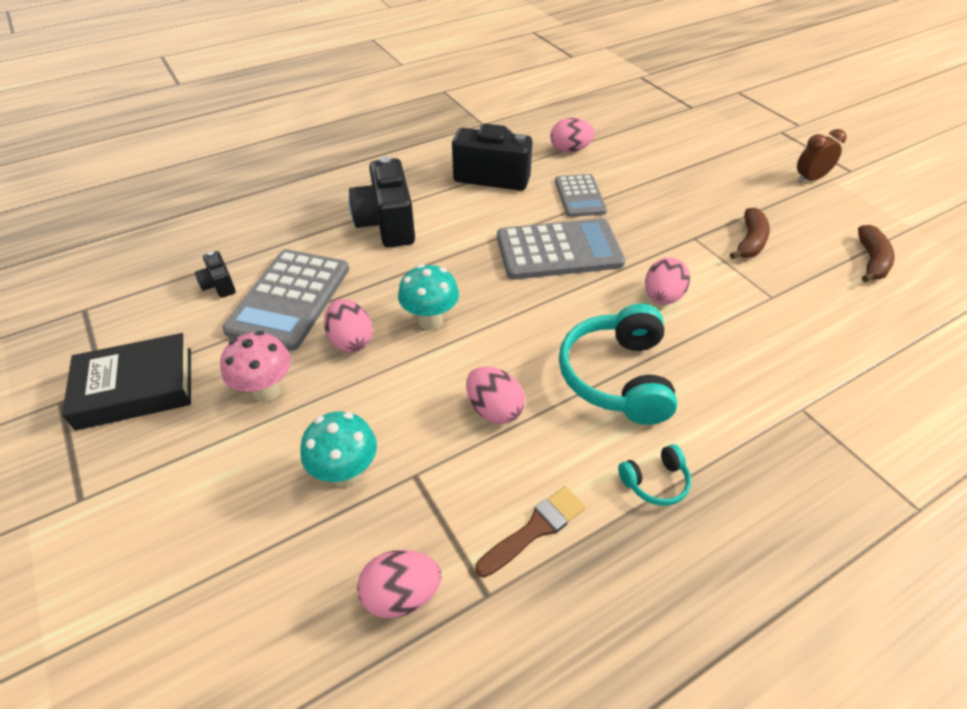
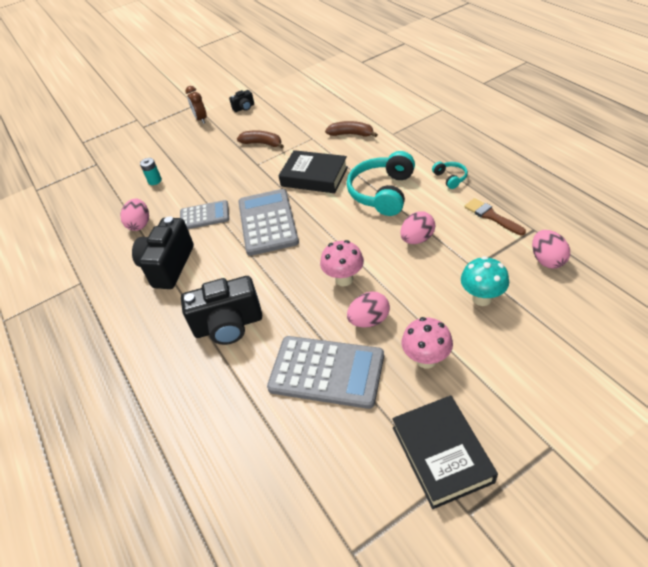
camera: 85 degrees left, 0 degrees up
(219, 285) = (311, 433): black camera -> black camera (244, 108)
(430, 321) = (344, 279): turquoise mushroom -> pink mushroom
(616, 377) = (382, 192): turquoise headphones -> turquoise headphones turned 105 degrees clockwise
(655, 152) = (155, 181): none -> turquoise battery
(662, 297) = (314, 177): pink egg -> black book
(871, 261) = (281, 105): brown banana -> brown banana (351, 134)

